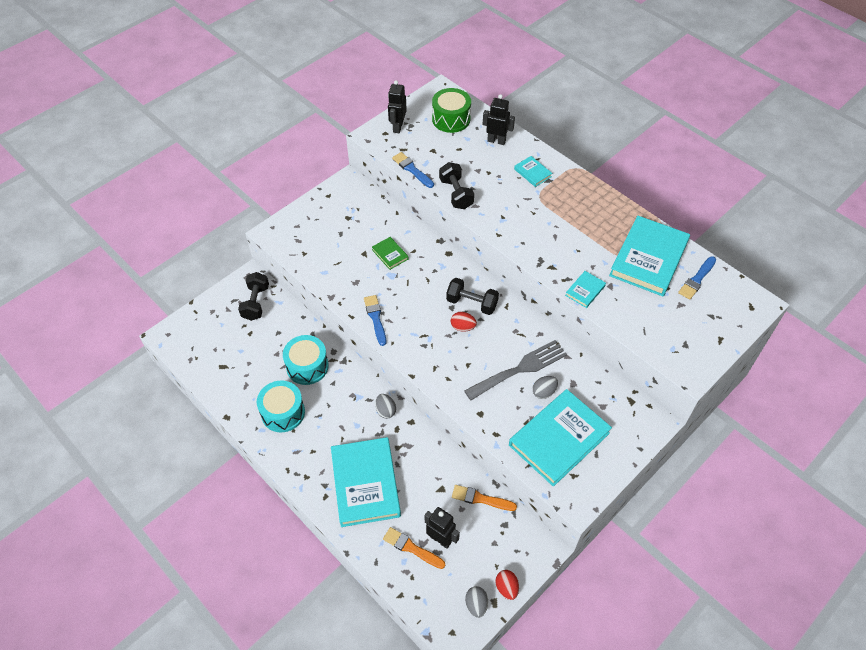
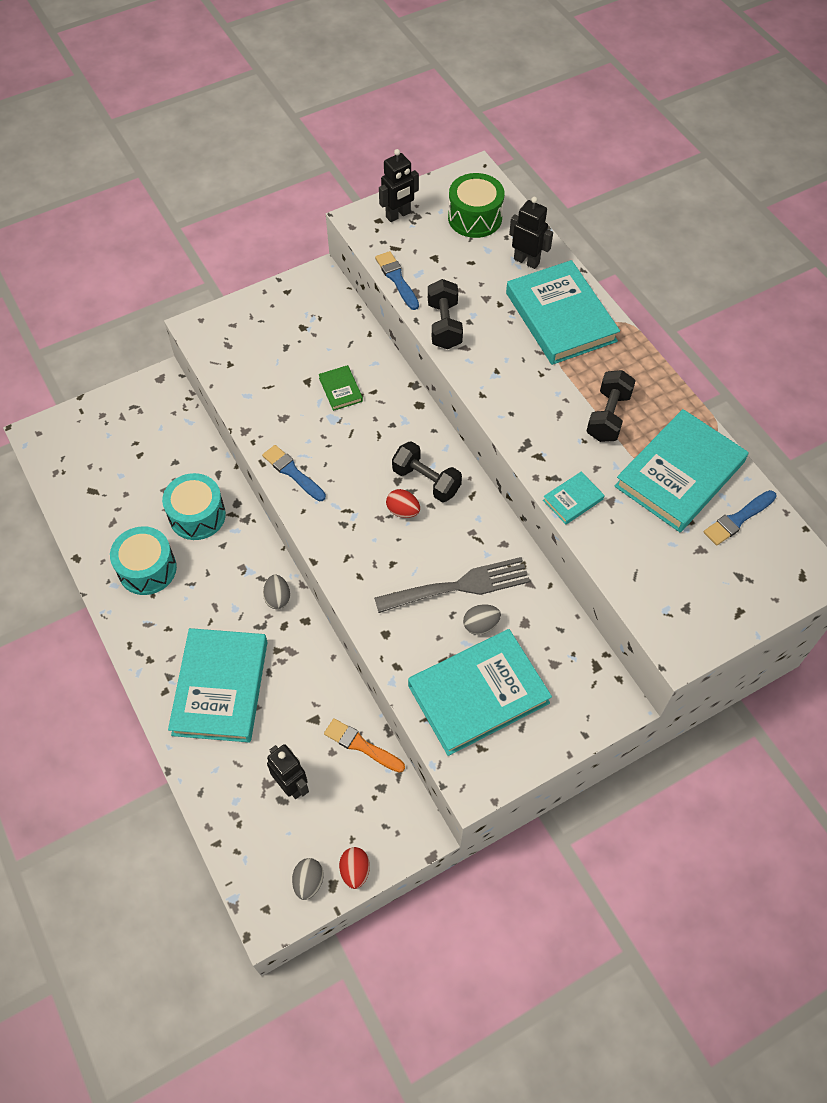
camera: 15 degrees right, 5 degrees up
(256, 303) = (159, 416): black dumbbell -> black dumbbell (608, 416)
(375, 318) = (292, 472): blue brush -> blue brush turned 45 degrees counterclockwise
(397, 127) = (398, 215): black robot -> black robot turned 150 degrees counterclockwise
(411, 548) = (251, 786): orange brush -> none
(532, 173) = (560, 317): turquoise book -> turquoise book, size x2.28

